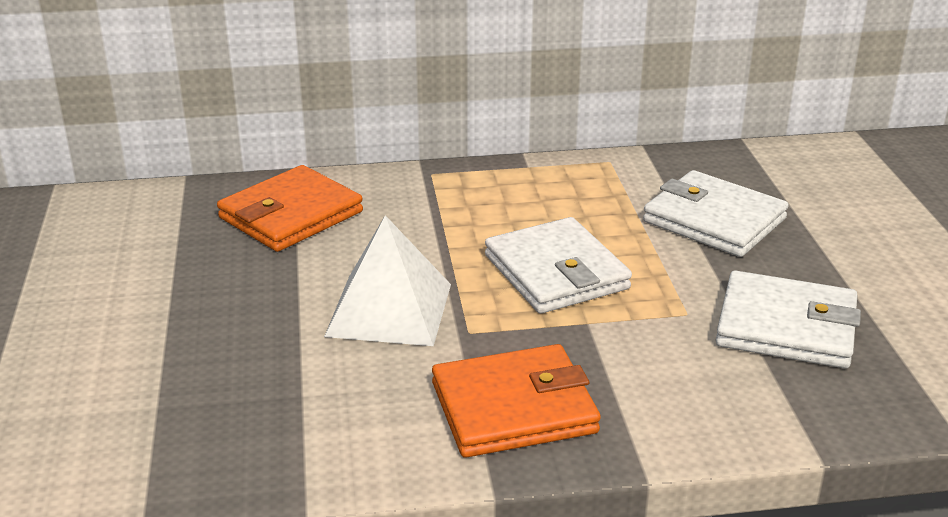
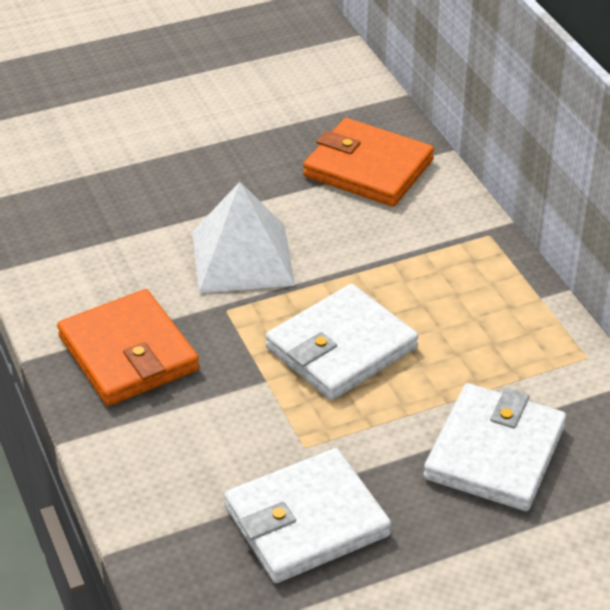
camera: 75 degrees right, 10 degrees up
(786, 327) = (306, 521): white wallet -> white wallet turned 60 degrees clockwise

